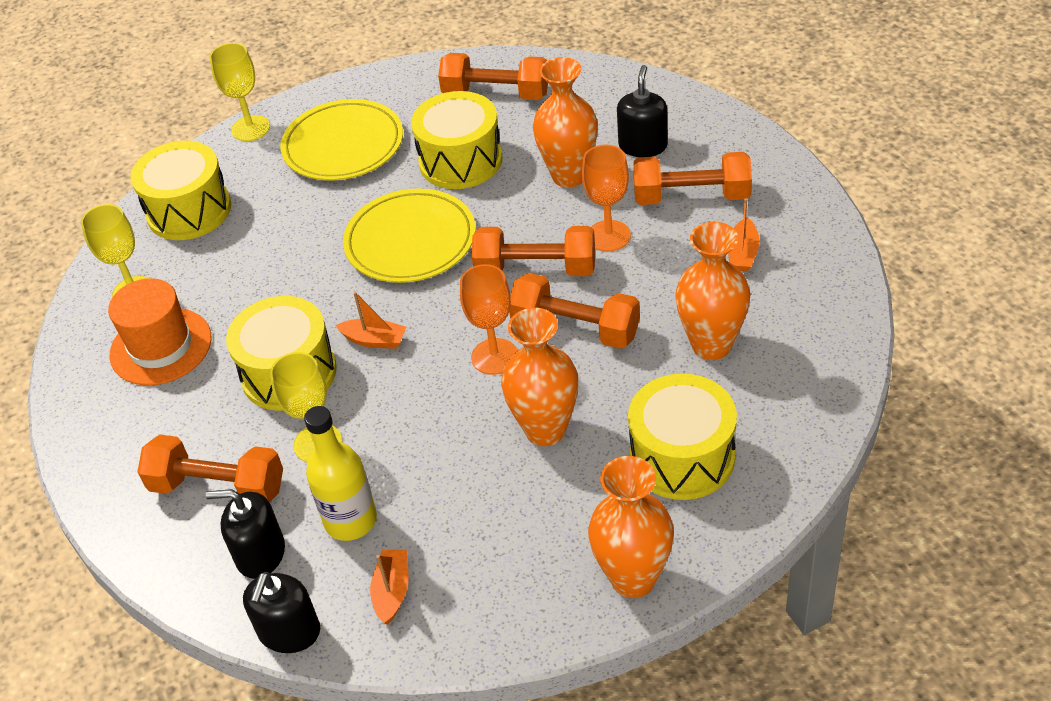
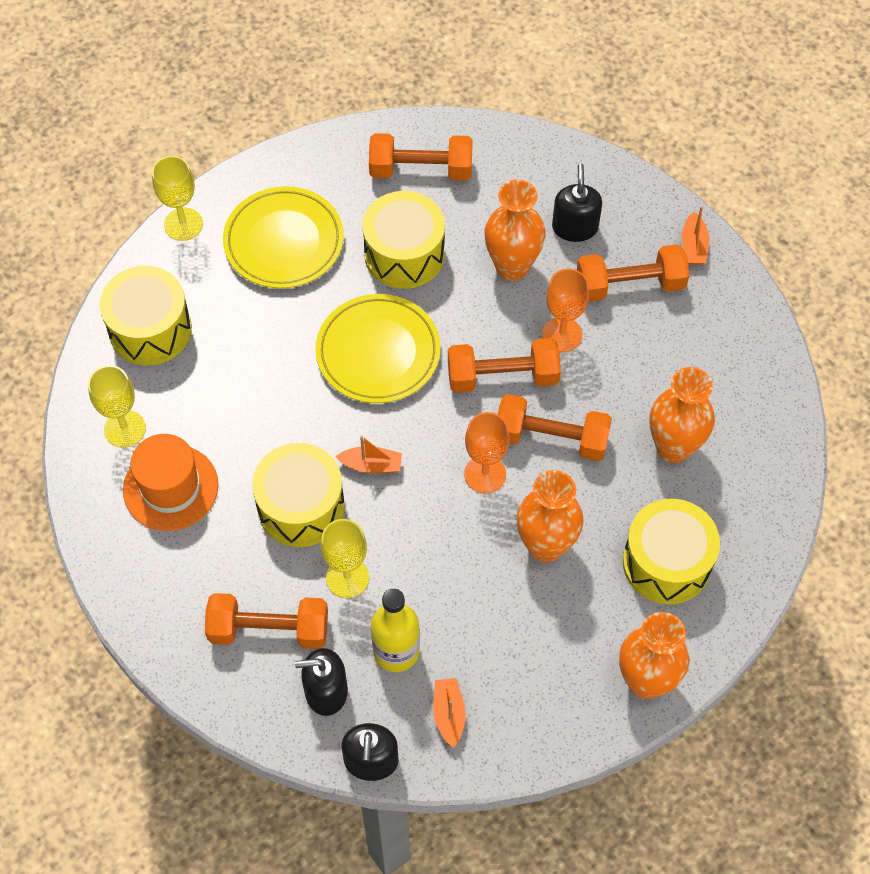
camera: 15 degrees left, 15 degrees up
(742, 253) = (685, 347): orange boat -> orange boat (693, 246)

